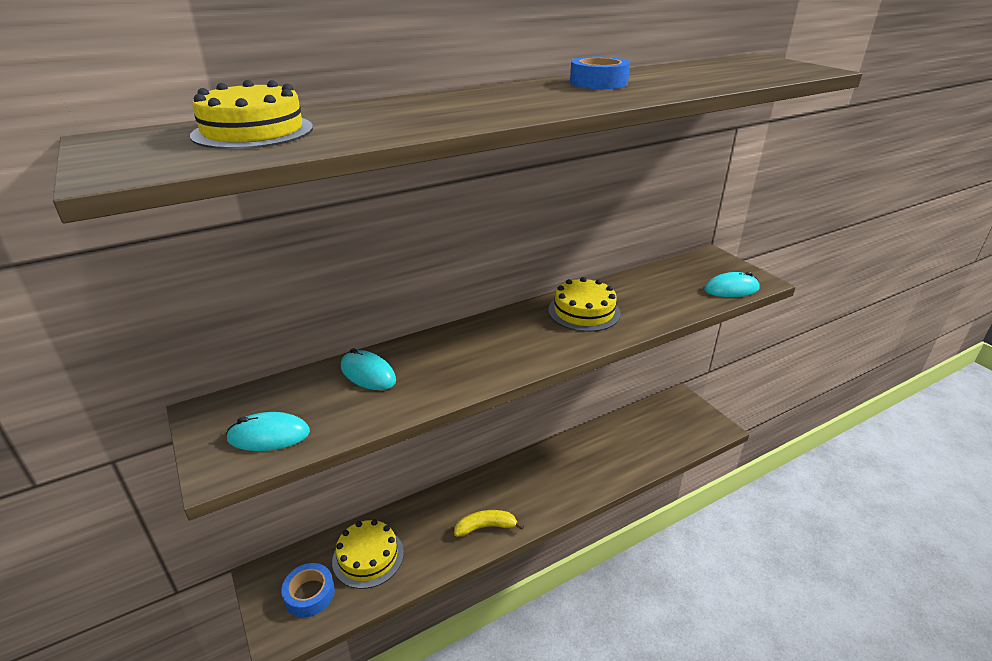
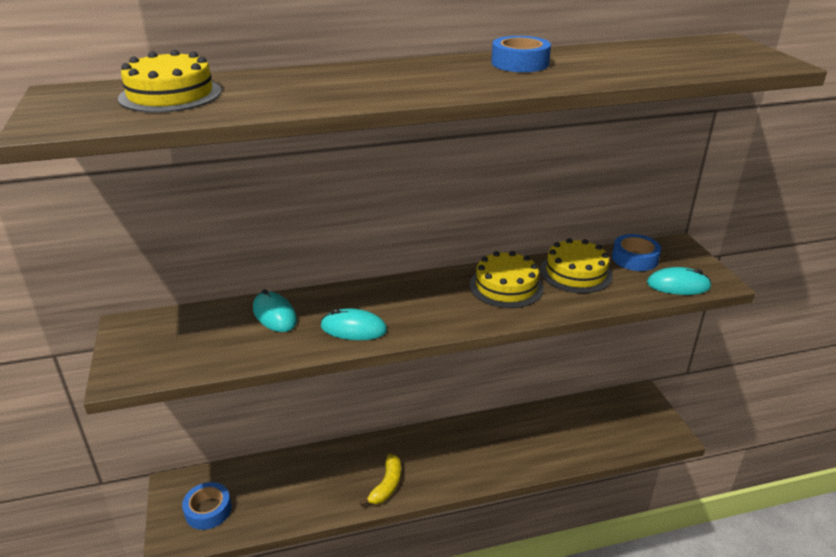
camera: 15 degrees right, 0 degrees up
(269, 435) = (170, 355): turquoise mouse -> turquoise mouse (353, 328)
(368, 556) = (269, 488): yellow cake -> yellow cake (576, 272)
(485, 527) = (386, 485): yellow banana -> yellow banana turned 105 degrees clockwise
(682, 271) = (634, 258): none -> blue tape

